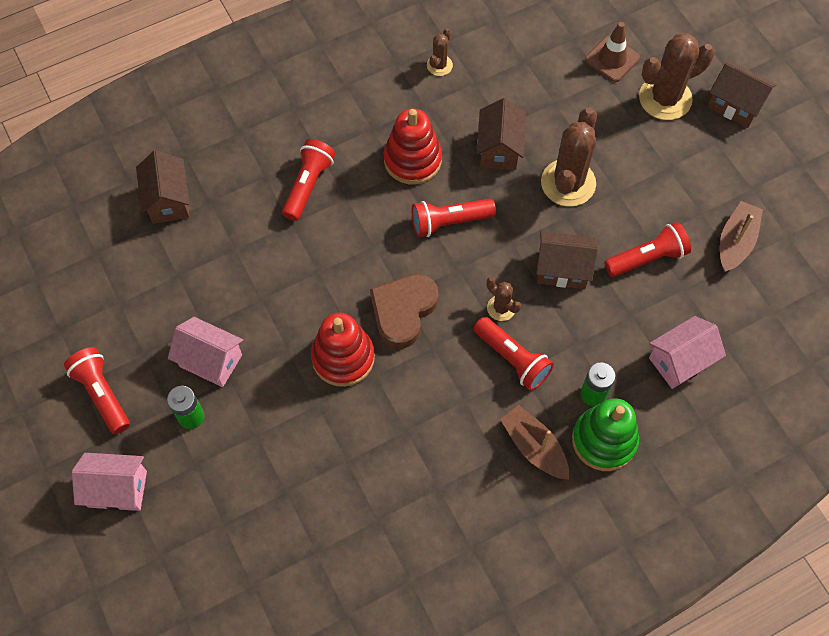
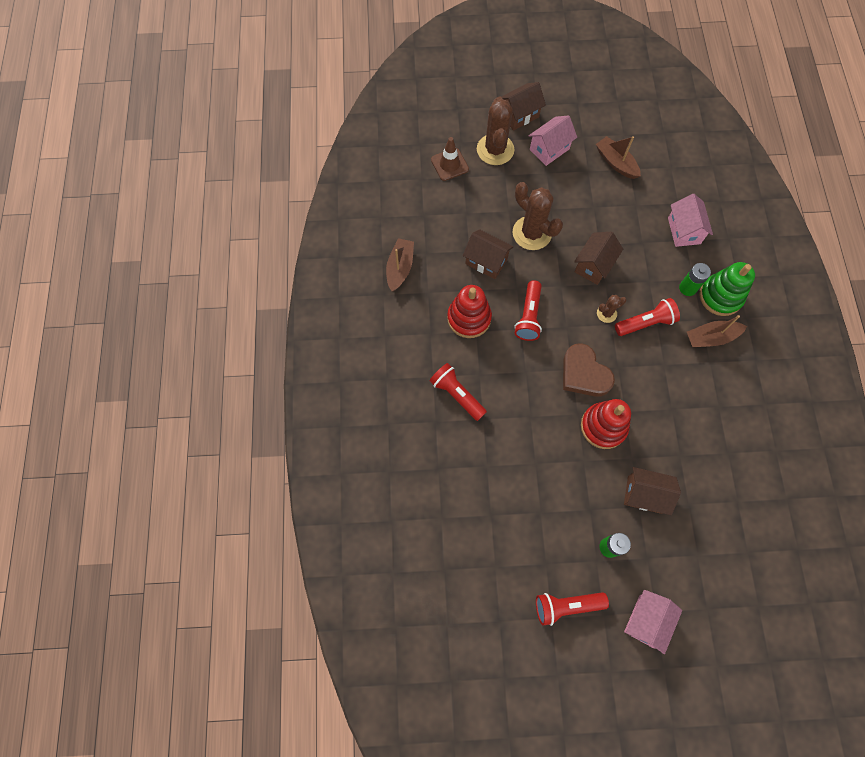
camera: 65 degrees left, 5 degrees up
(168, 200) = (423, 498): brown house -> brown house (644, 494)
(210, 360) = (570, 517): pink house -> pink house (549, 149)
(439, 65) = (400, 268): brown cactus -> brown boat
(647, 258) = (606, 215): red flashlight -> none

